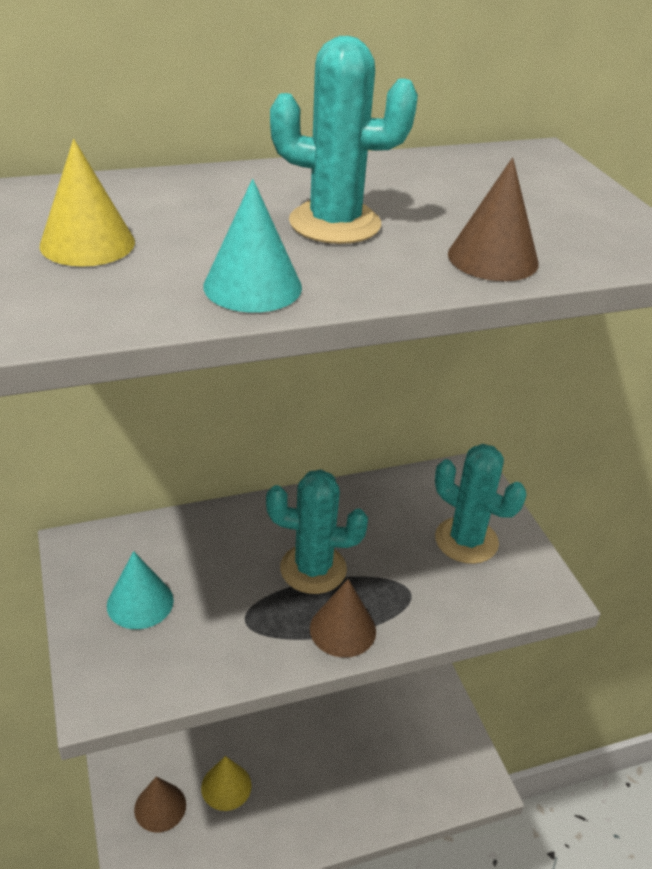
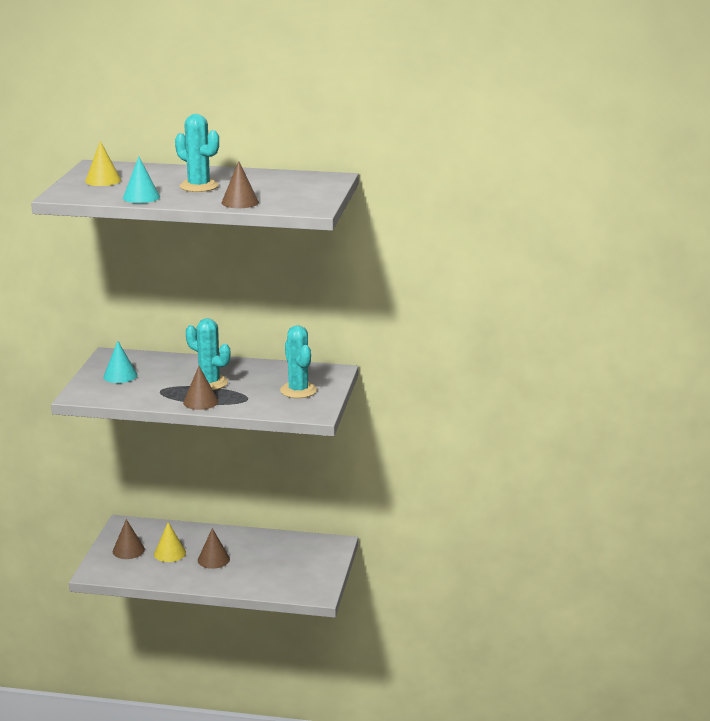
camera: 30 degrees right, 15 degrees down
(297, 773) = (213, 559): none -> brown cone

